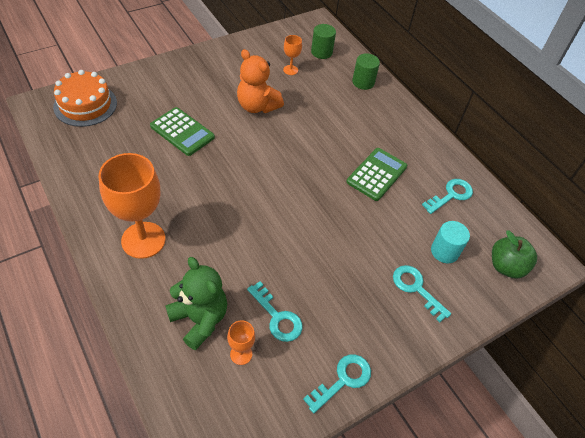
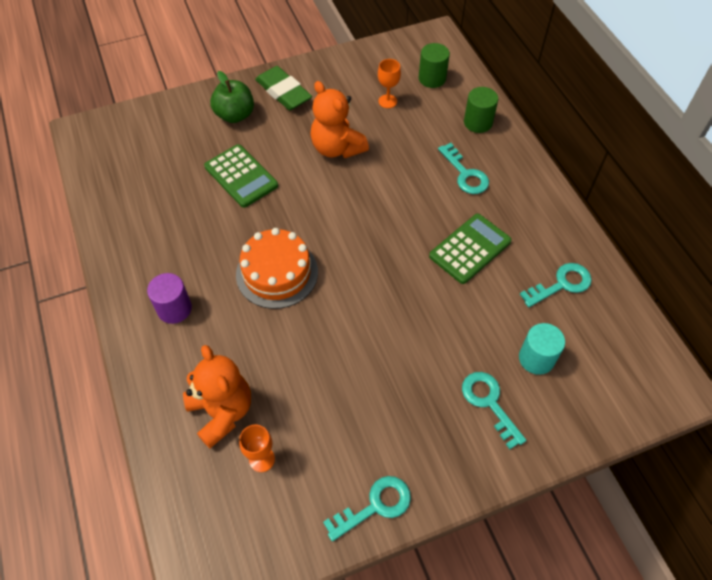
camera: 15 degrees right, 5 degrees up
(85, 105) = (135, 135): orange cake -> orange cake (277, 273)
(143, 240) = (174, 309): orange goblet -> purple cylinder
(199, 319) = (222, 412): green teddy bear -> orange teddy bear
(205, 66) = (283, 92): none -> green eraser
(277, 317) = (312, 419): turquoise key -> turquoise key (465, 174)
(506, 266) = (613, 386): green apple -> green apple (235, 115)

